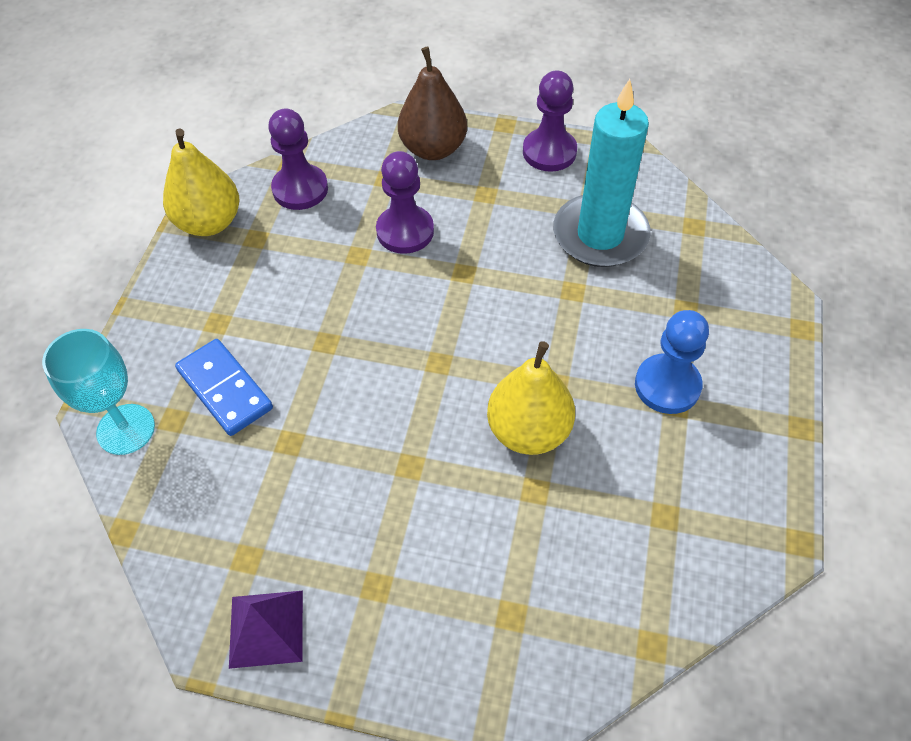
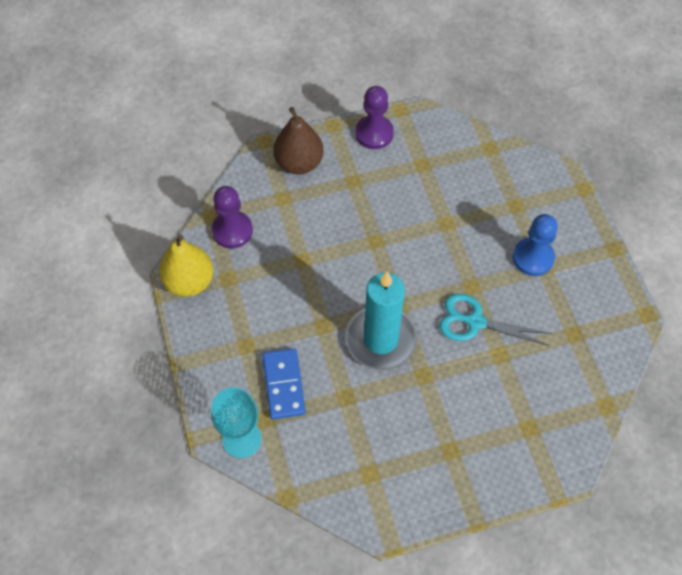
camera: 30 degrees left, 5 degrees up
(224, 389) = (283, 385): blue domino -> blue domino turned 60 degrees clockwise
(266, 628) = (408, 504): purple pyramid -> none
(405, 231) = (321, 230): purple pawn -> none
(528, 431) = (475, 322): yellow pear -> turquoise scissors
(600, 235) = (440, 178): turquoise candle -> turquoise candle (381, 339)

